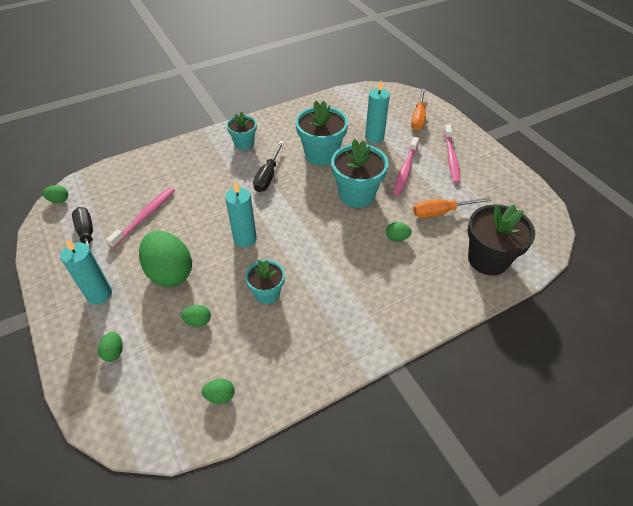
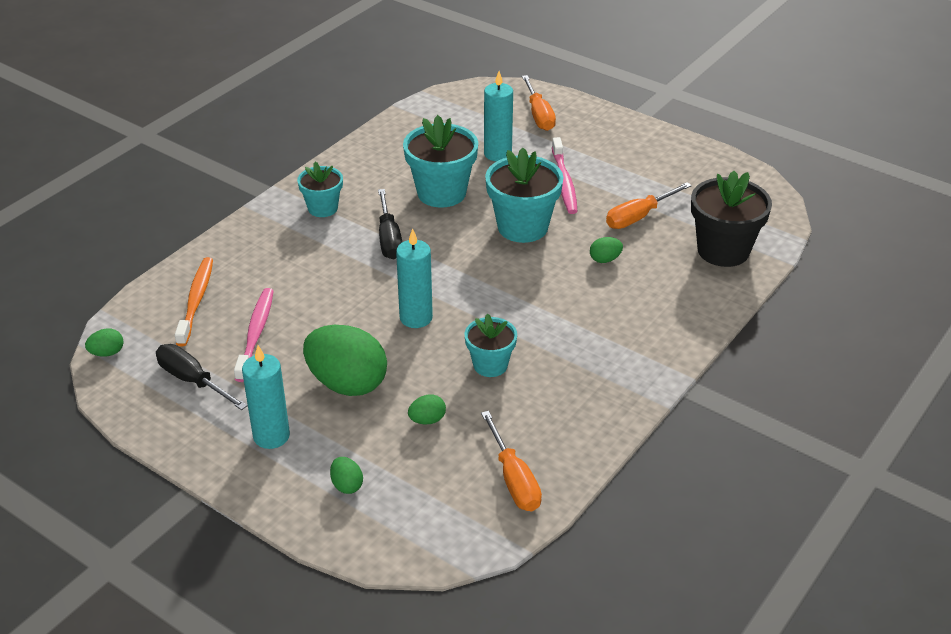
camera: 25 degrees left, 10 degrees down
(130, 182) = (196, 301): none -> orange toothbrush
(220, 396) = (514, 479): green egg -> orange screwdriver
(451, 157) = (611, 152): pink toothbrush -> none

